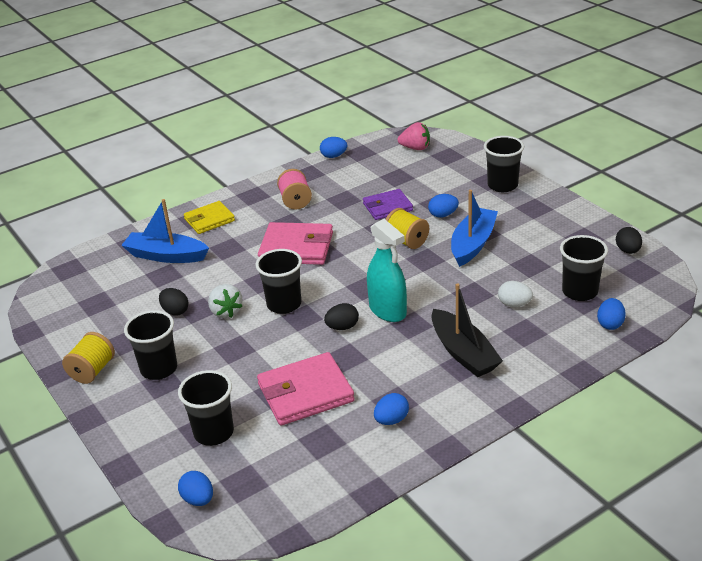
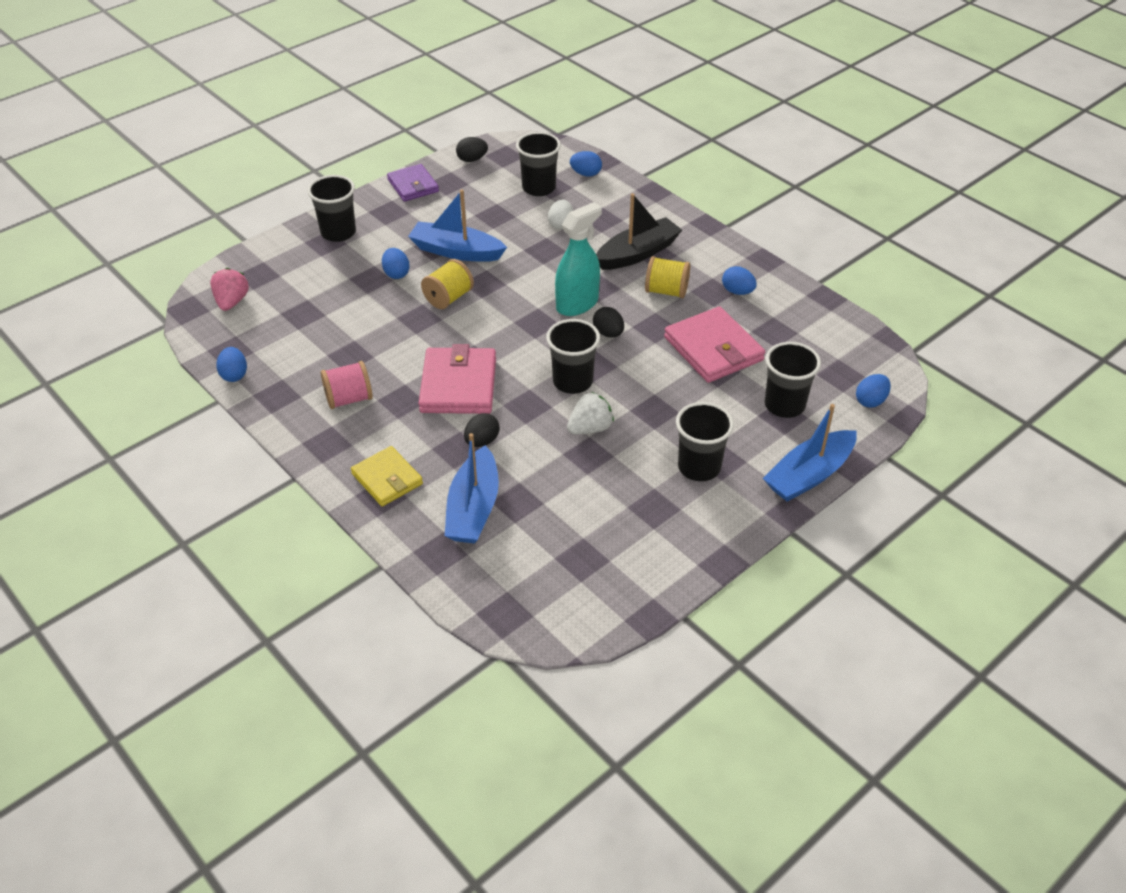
camera: 100 degrees left, 10 degrees up
(92, 371) = (713, 527): yellow spool -> yellow spool (666, 291)
(121, 436) = (809, 475): none -> blue boat
(175, 311) = (593, 474): black egg -> black egg (482, 441)
(387, 207) = (374, 317): purple wallet -> purple wallet (413, 185)

